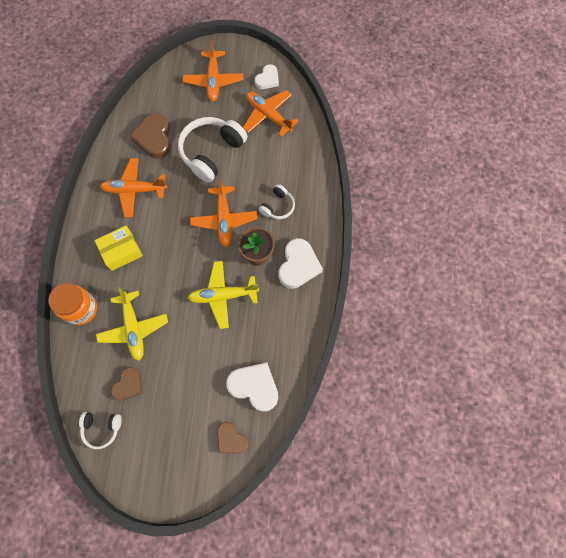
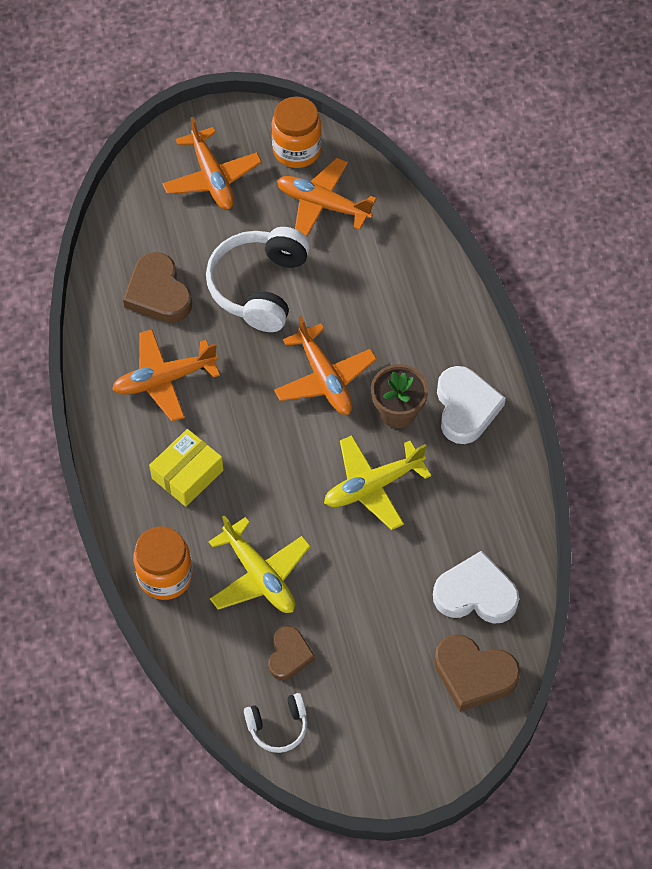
camera: 20 degrees left, 10 degrees down
(231, 439) = (474, 674): brown heart -> brown heart, size x1.59
(267, 79) = (296, 150): white heart -> orange jar
(278, 206) = (397, 334): white headphones -> none

